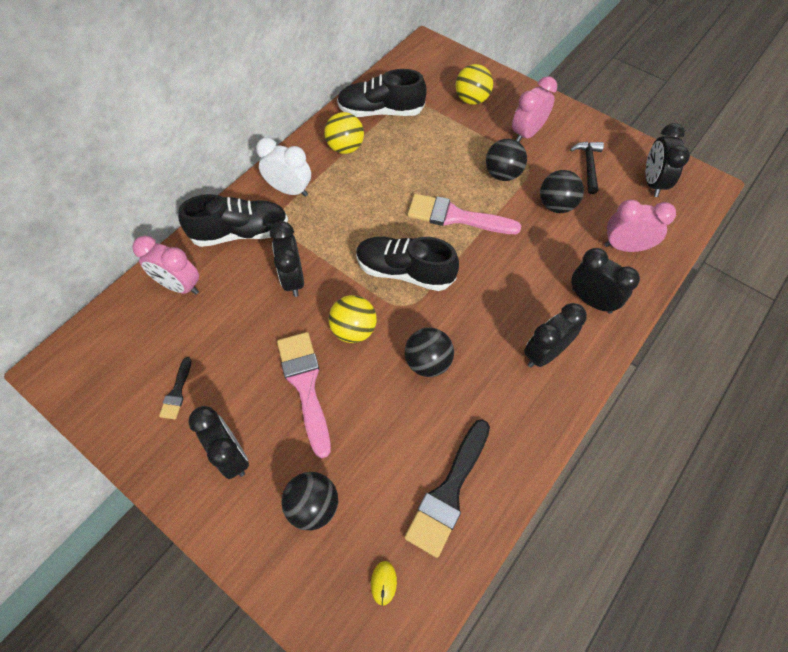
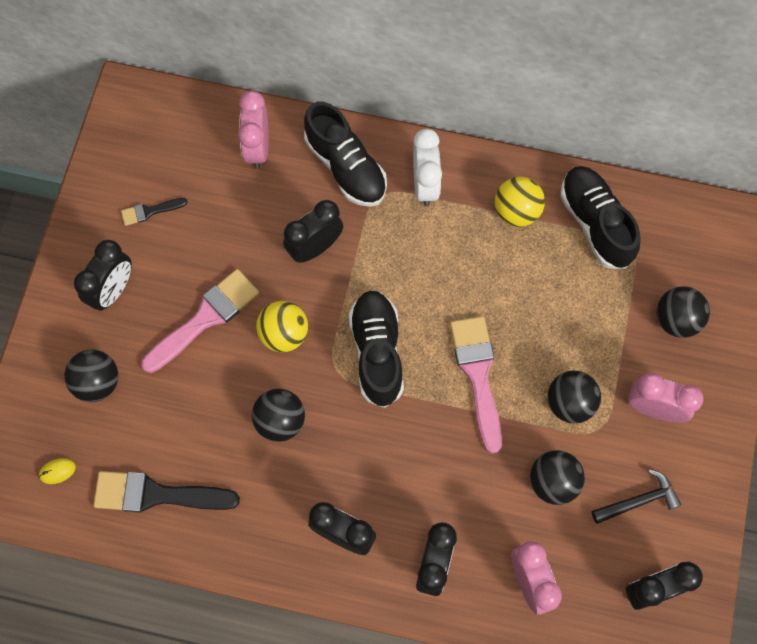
camera: 65 degrees right, 10 degrees up
(472, 99) = (676, 320): yellow ball -> black ball

